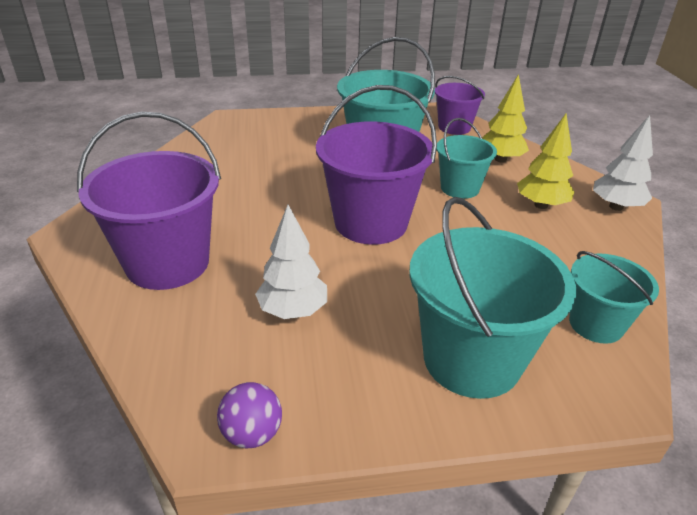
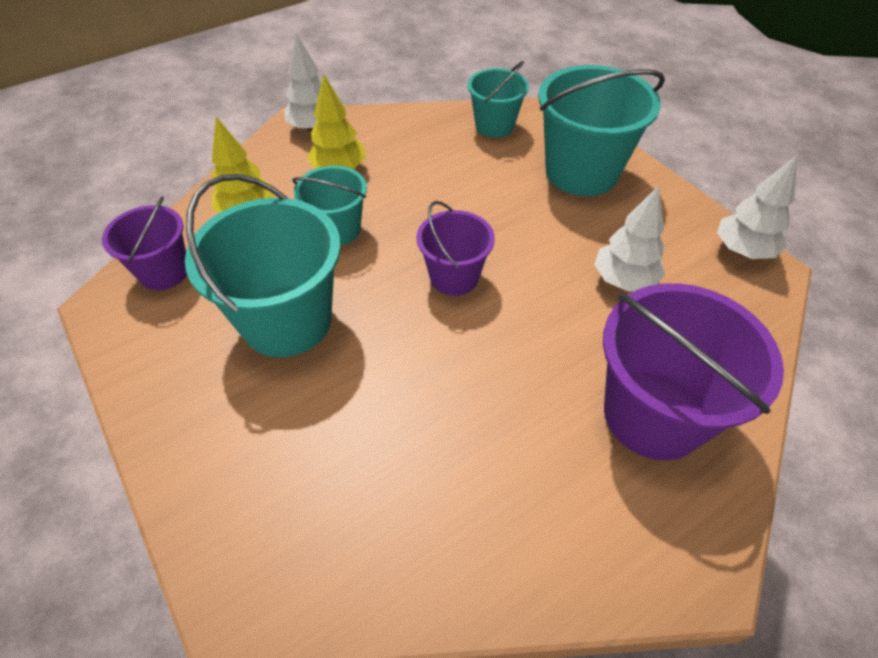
camera: 115 degrees left, 15 degrees up
(252, 434) = (742, 251): purple ball -> white tree
(370, 223) = (454, 277): purple bucket -> purple bucket, size x0.58

